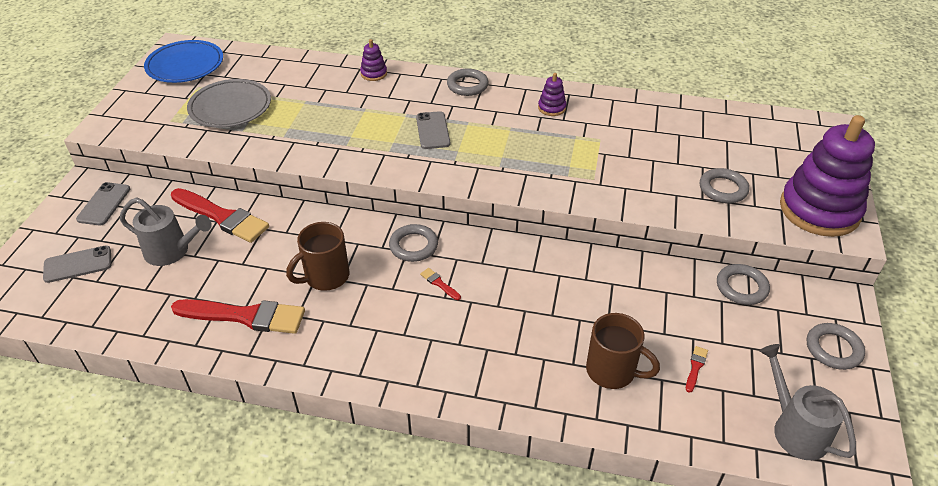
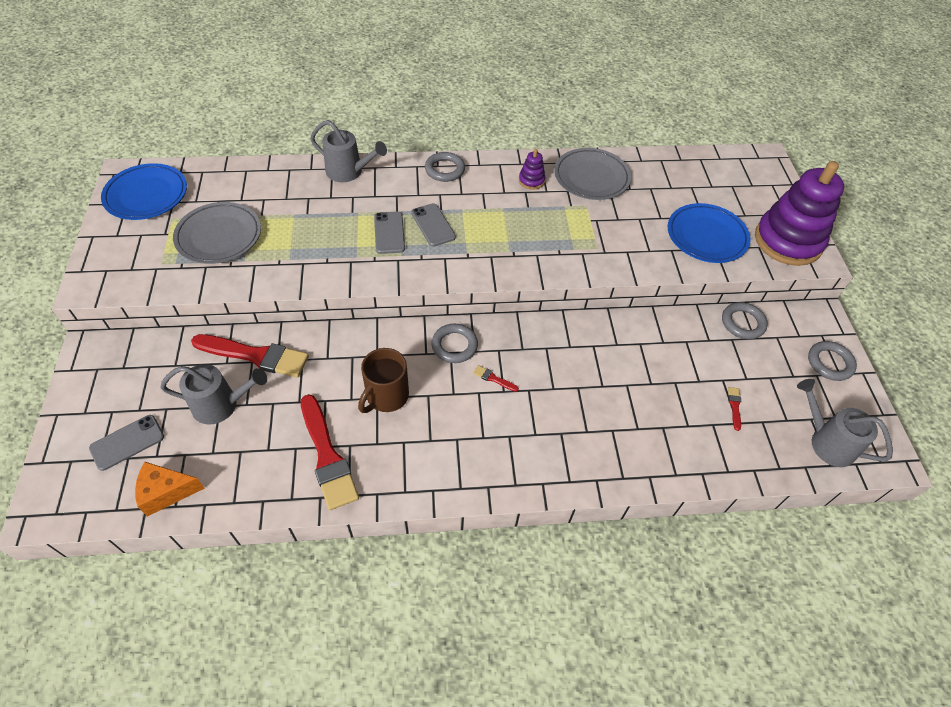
camera: 20 degrees left, 10 degrees up
(90, 312) = (166, 492): none -> orange cheese
(104, 204) = (122, 368): grey phone -> grey phone (389, 233)
(245, 316) = (327, 456): red brush -> red brush turned 75 degrees clockwise
(374, 74) = (349, 172): purple stacking toy -> grey watering can
(612, 371) = (672, 427): brown mug -> none
(617, 114) = (591, 177): none -> grey plate
(723, 189) = (706, 236): grey ring -> blue plate

